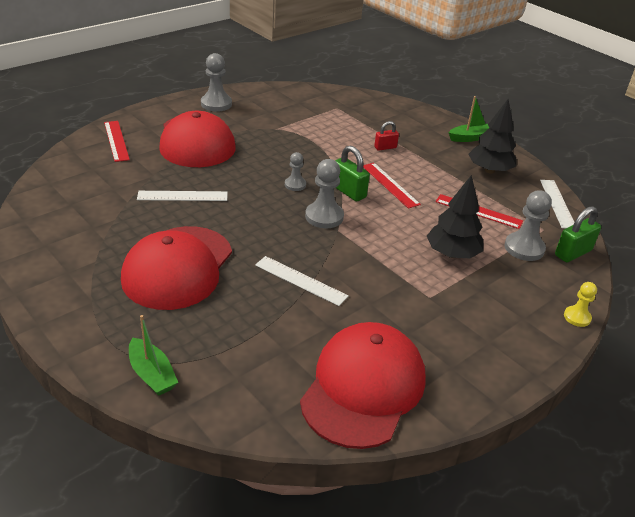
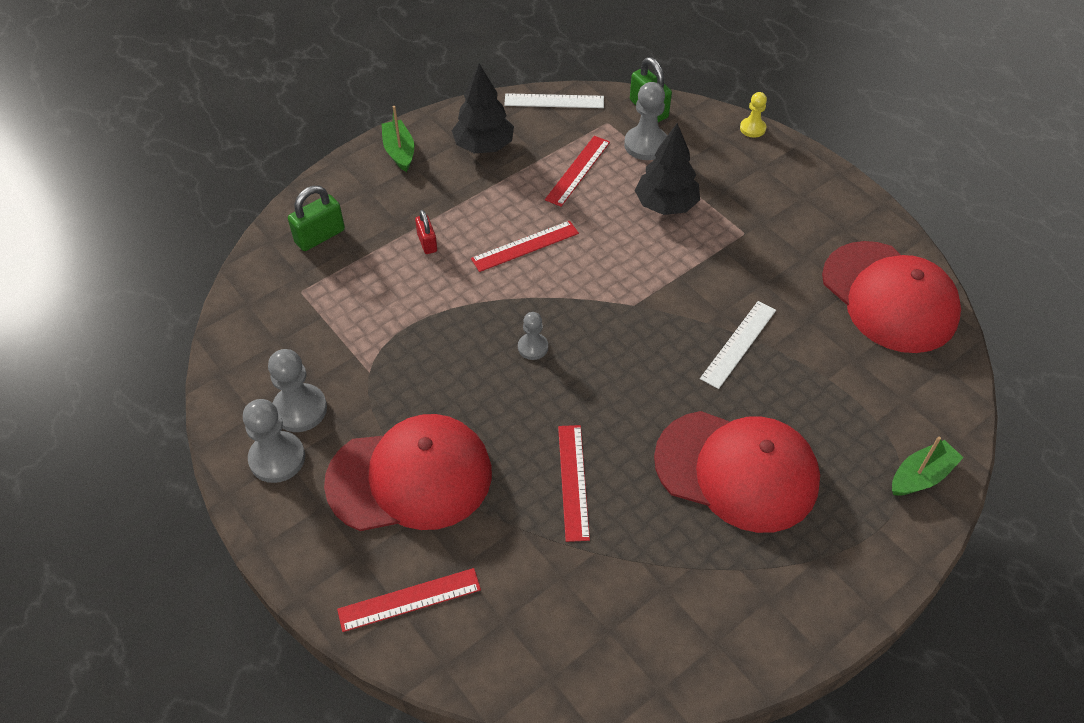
camera: 85 degrees left, 15 degrees up
(182, 196) = (573, 481): white ruler -> red ruler
(324, 217) = (606, 318): grey pawn -> grey pawn (300, 409)
(348, 192) = (545, 290): green padlock -> green padlock (320, 236)
(363, 388) = (889, 297): red cap -> red cap turned 150 degrees counterclockwise

